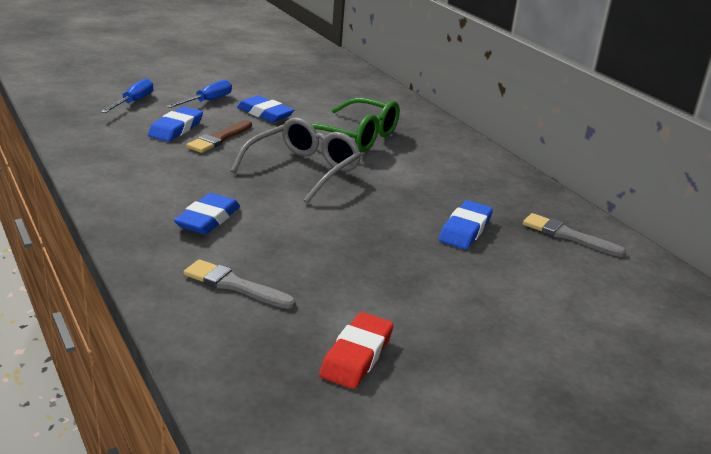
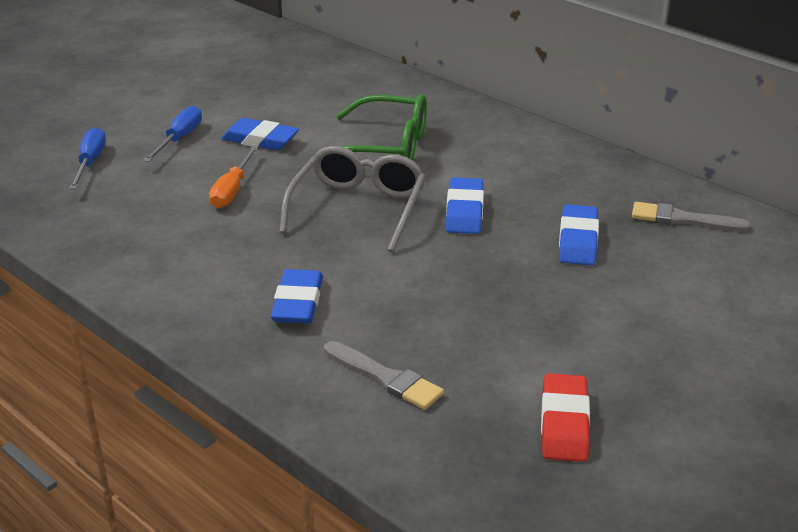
camera: 15 degrees left, 5 degrees up
(176, 128) = (171, 188): blue eraser -> blue eraser (464, 211)
(219, 139) = (232, 190): brown brush -> orange screwdriver
(234, 285) = (386, 378): grey brush -> grey brush turned 150 degrees counterclockwise

